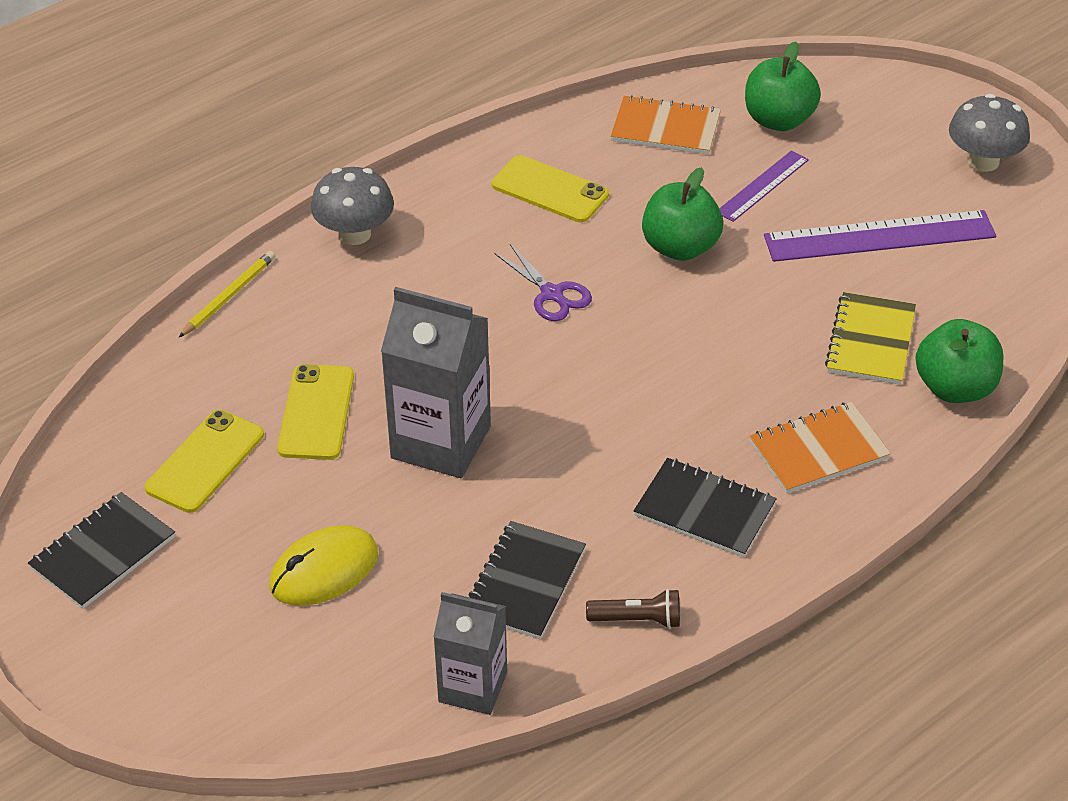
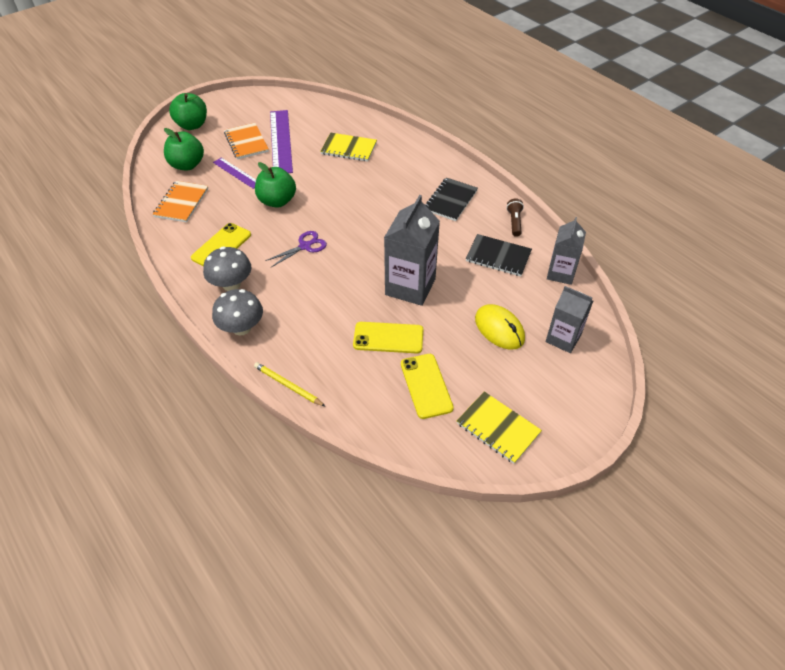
camera: 90 degrees left, 5 degrees up
(103, 553) = (498, 428): black notebook -> yellow notebook
(205, 461) = (426, 386): yellow phone -> yellow phone turned 45 degrees clockwise
(290, 669) = (563, 338): none -> grey carton
(818, 450) = (414, 167): orange notebook -> orange notebook (246, 142)
(955, 388) = (378, 129): green apple -> green apple (192, 125)
(983, 161) = (236, 109): grey mushroom -> grey mushroom (231, 284)

